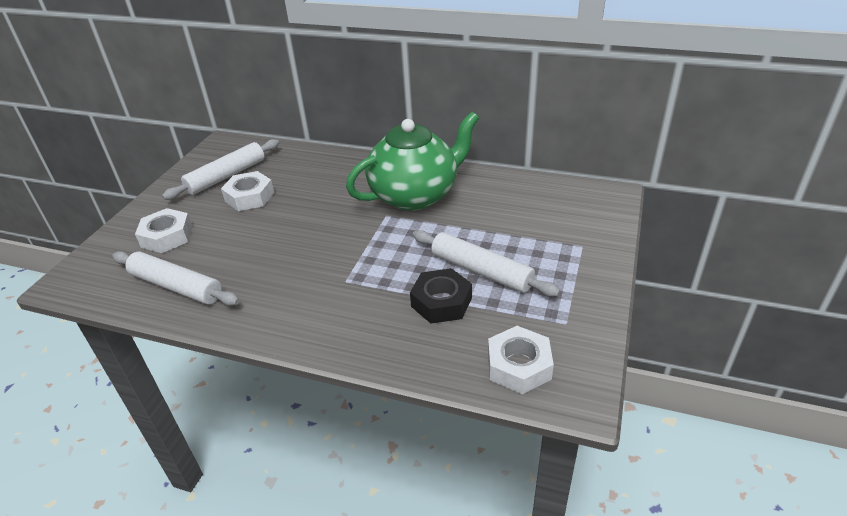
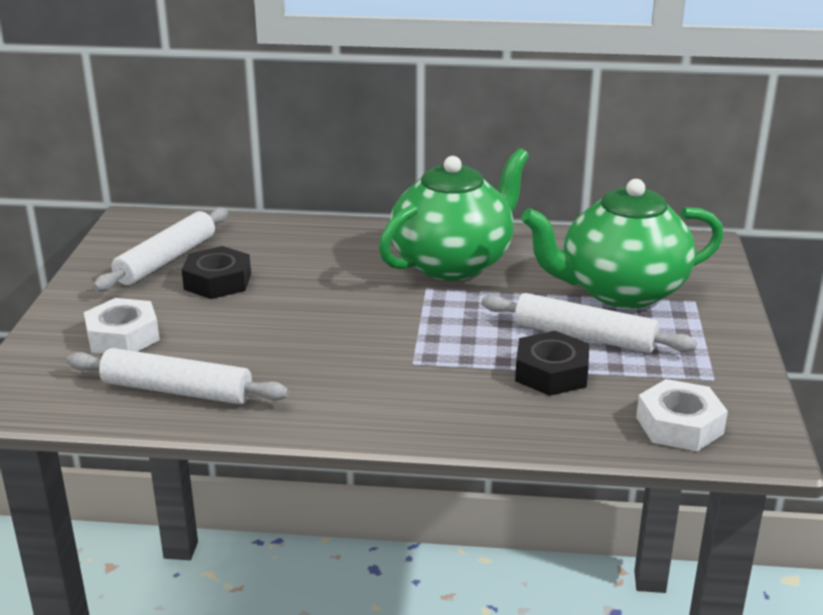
camera: 15 degrees left, 10 degrees down
(249, 197) = (217, 281): white nut -> black nut
(527, 232) = (621, 291): none -> green teapot

